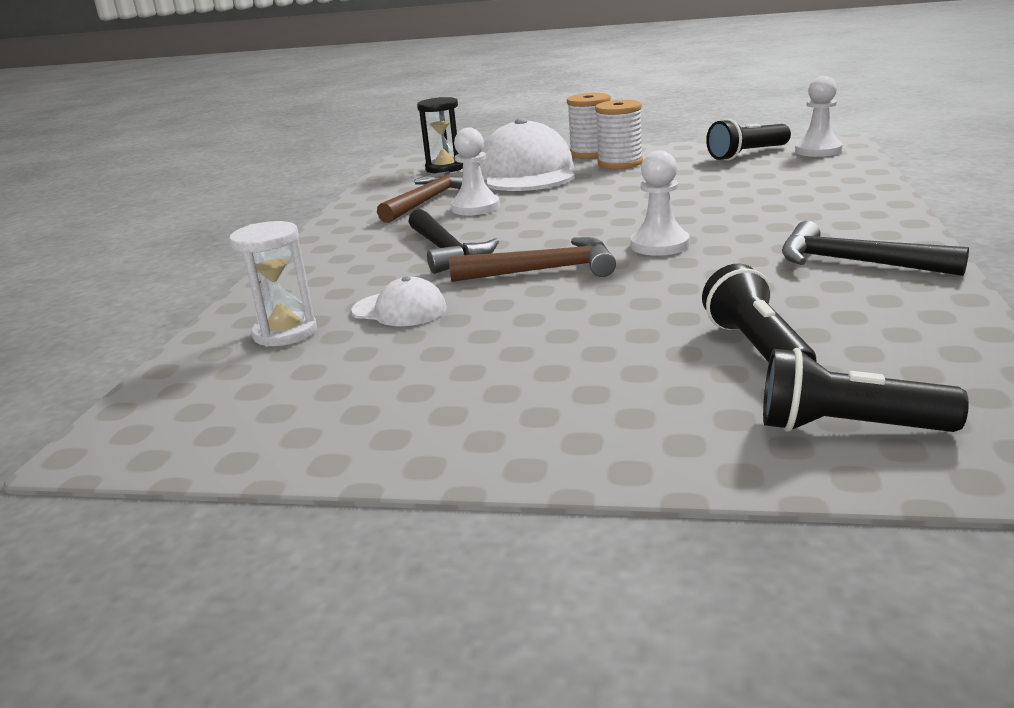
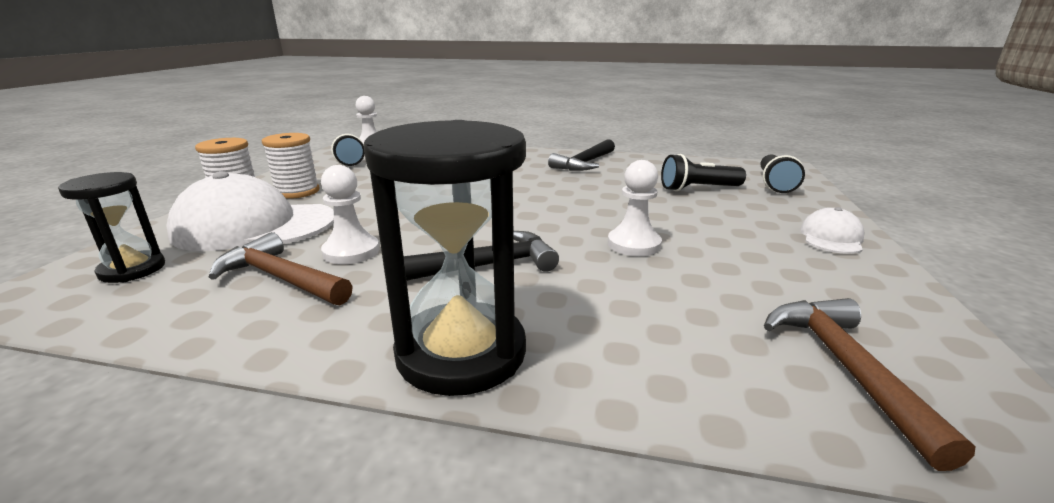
camera: 90 degrees left, 0 degrees up
(285, 333) = (701, 349): white hourglass -> none
(313, 261) = (461, 352): none -> black hourglass
(399, 310) = (639, 285): white cap -> white cap (831, 237)
(543, 270) = (563, 228): brown hammer -> brown hammer (845, 368)
(659, 245) = (529, 194): white pawn -> white pawn (634, 244)

